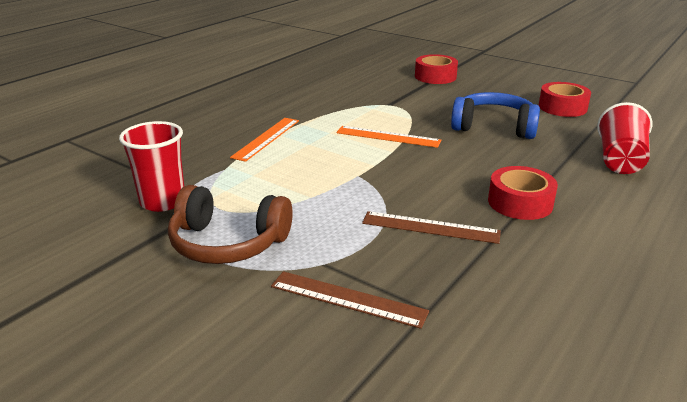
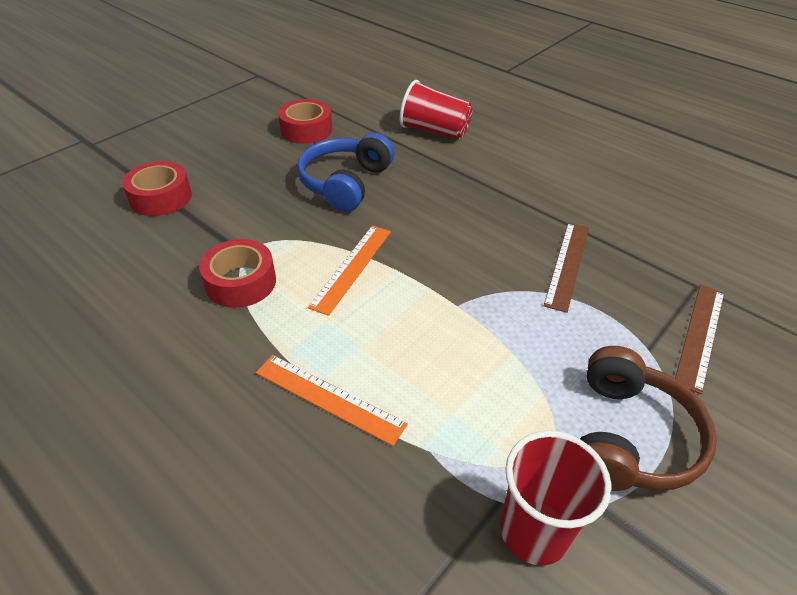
camera: 85 degrees left, 15 degrees up
(520, 202) = (515, 202): red tape -> red tape (241, 282)

